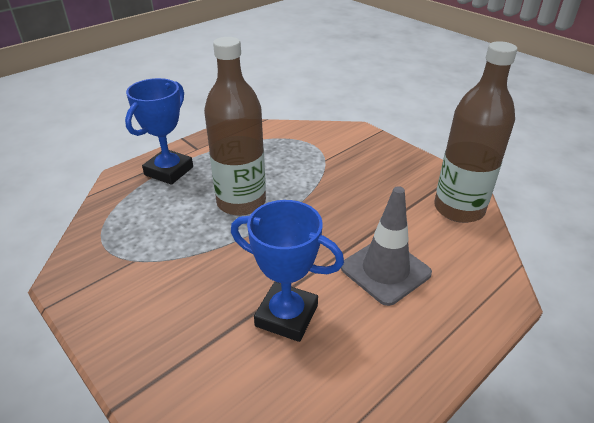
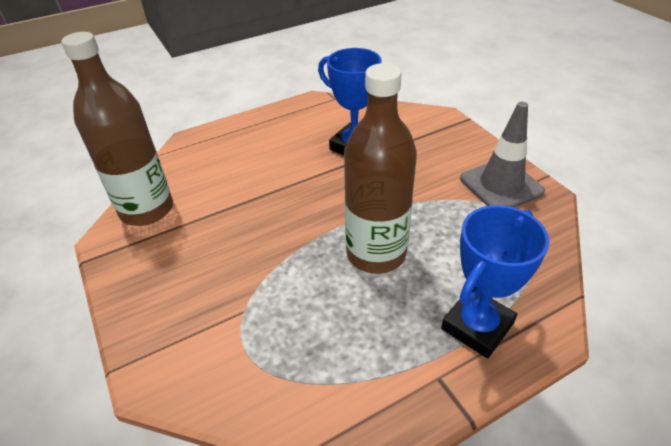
camera: 165 degrees left, 5 degrees up
(385, 270) = (263, 165): grey traffic cone -> grey traffic cone (501, 185)

